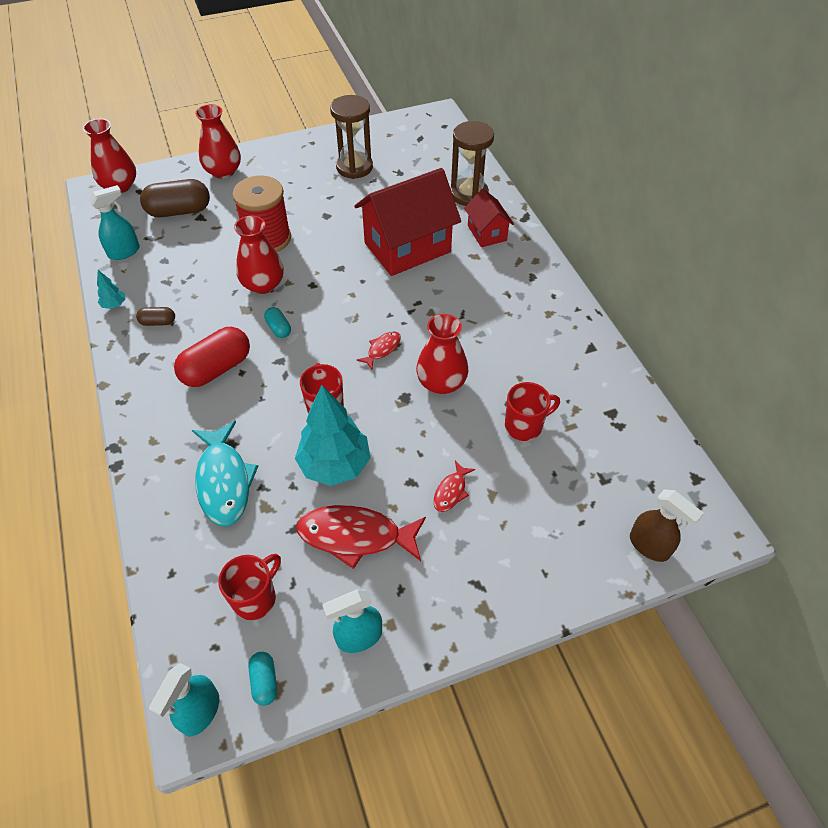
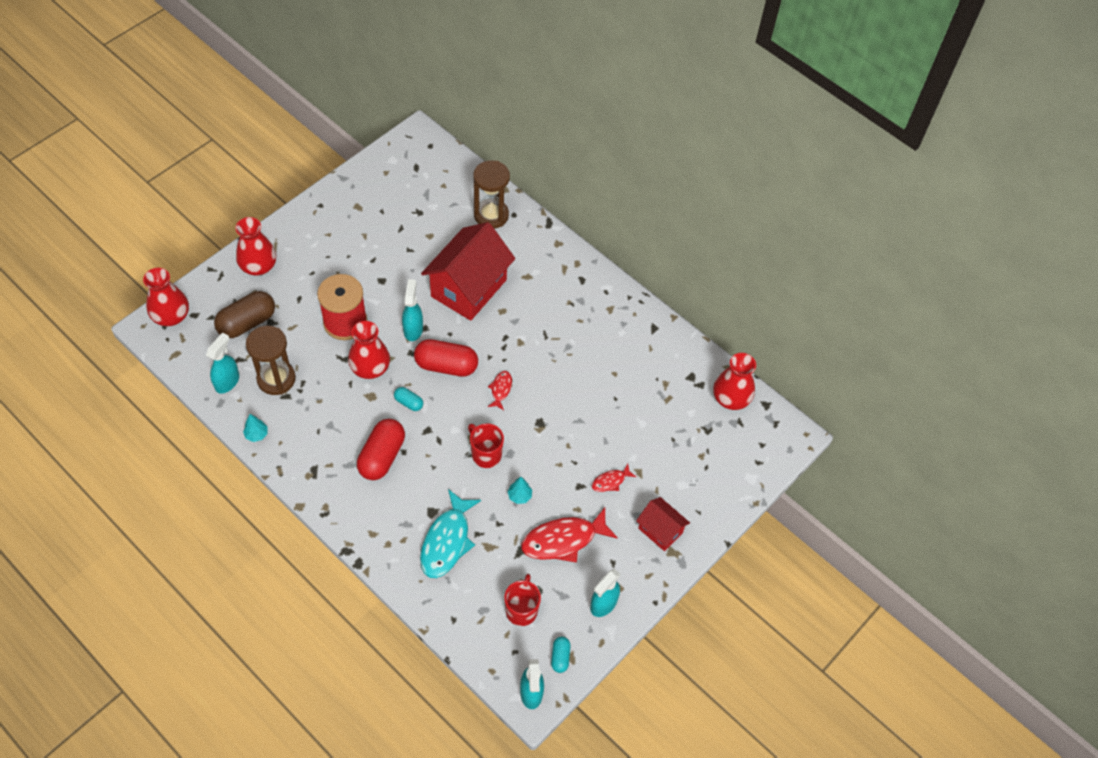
camera: 30 degrees left, 5 degrees up
(158, 322) = (306, 435): brown capsule -> none
(224, 481) = (447, 541): turquoise fish -> turquoise fish turned 60 degrees clockwise
(264, 681) = (560, 657): turquoise capsule -> turquoise capsule turned 45 degrees clockwise
(328, 265) = (413, 329): none -> turquoise spray bottle
(335, 465) = (519, 496): turquoise tree -> turquoise tree, size x0.43
(339, 308) = (446, 366): none -> red capsule
(354, 167) = (376, 220): brown hourglass -> brown hourglass (276, 379)
(441, 382) = (560, 400): red vase -> red vase (731, 398)
(451, 491) = (610, 481): red fish -> red fish turned 60 degrees clockwise
(487, 233) = (525, 250): red house -> red house (660, 530)
(524, 426) = (636, 411): red mug -> none
(649, 546) = (755, 465): brown spray bottle -> none

